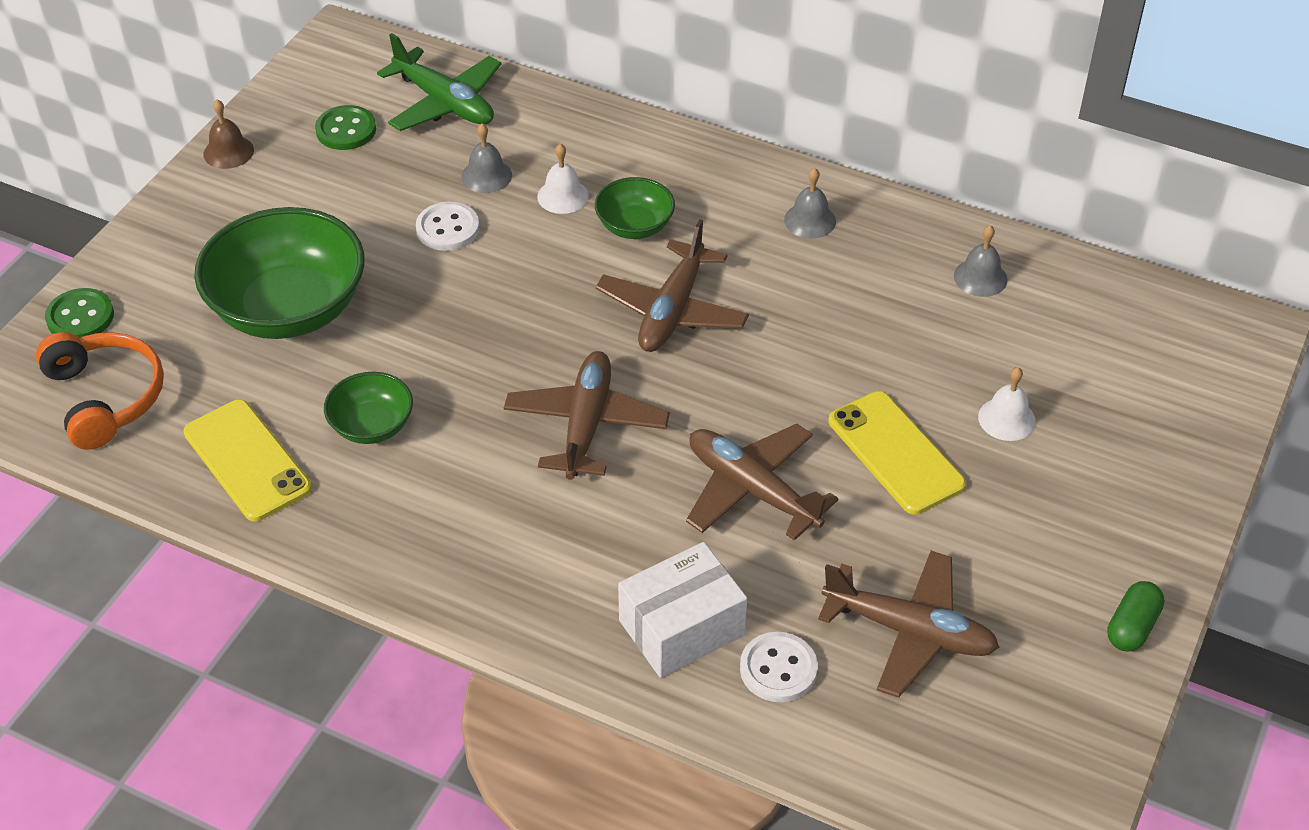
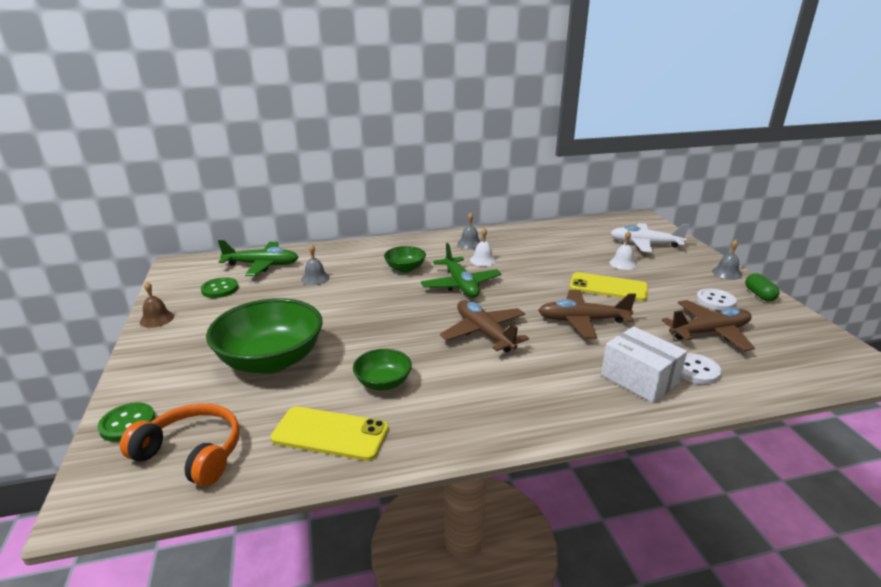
camera: 40 degrees left, 20 degrees down
(448, 228) = (320, 300): white button -> white button (715, 301)
(563, 196) = (360, 272): white bell -> white bell (483, 260)
(673, 311) = (460, 285): brown plane -> green plane
(682, 628) = (639, 378): white box -> white box turned 60 degrees counterclockwise
(980, 277) = (550, 236): grey bell -> grey bell (726, 273)
(1129, 398) = (645, 244): none -> white plane

